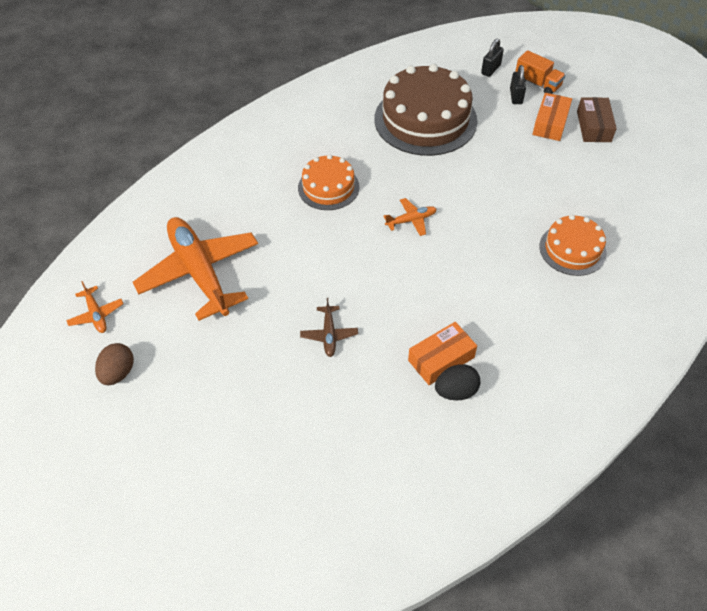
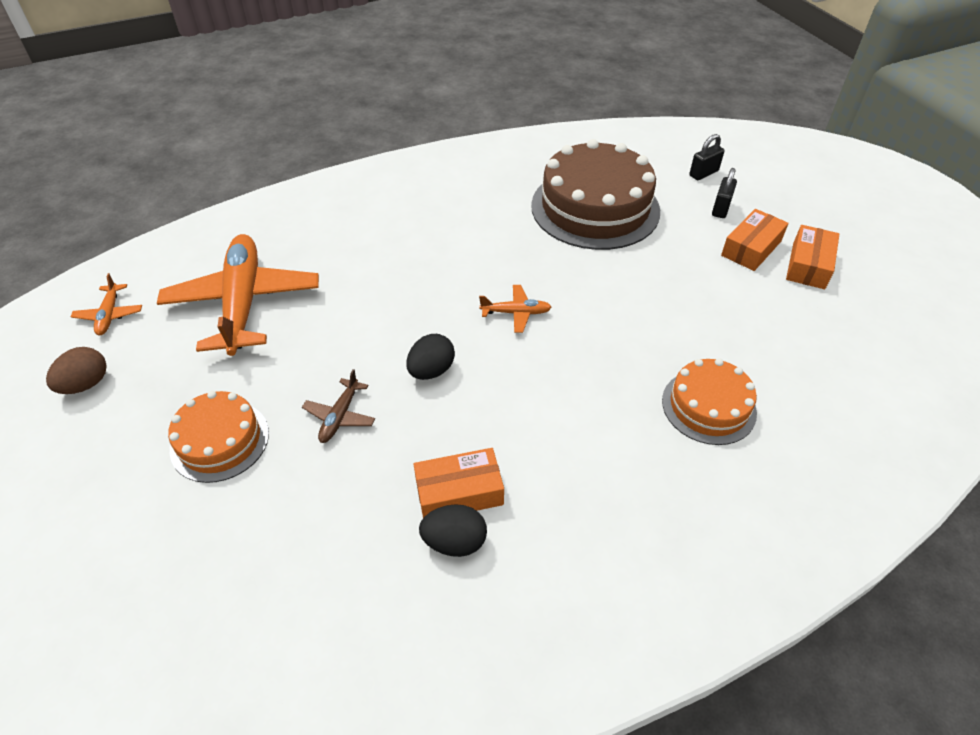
camera: 20 degrees right, 5 degrees down
(328, 187) = (440, 251): orange cake -> orange cake (220, 441)
(375, 281) = (431, 370): none -> black egg
(537, 84) = (755, 201): orange truck -> none
(594, 126) = (808, 265): brown box -> orange box

